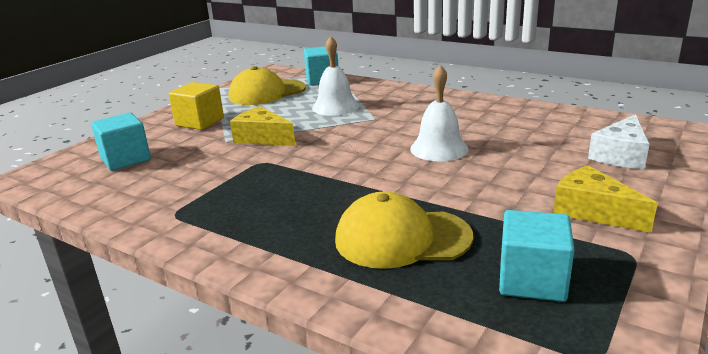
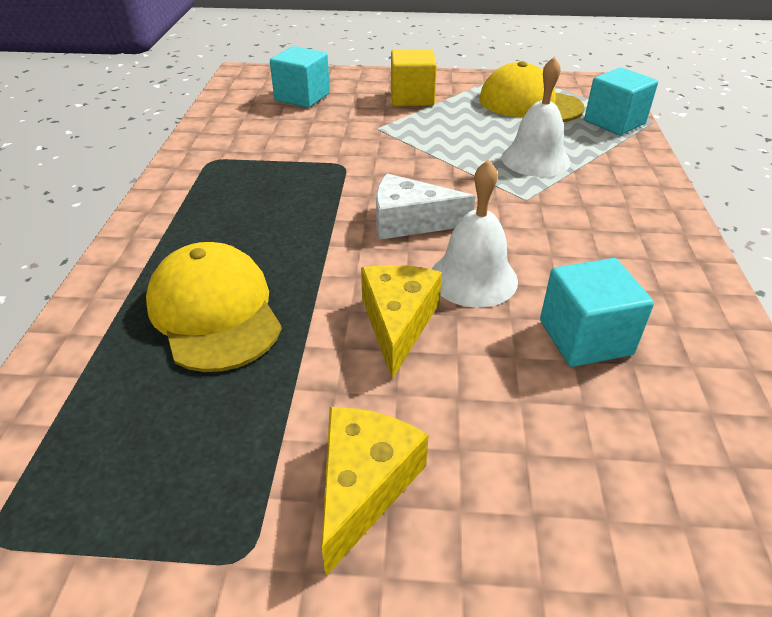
camera: 60 degrees right, 15 degrees up
(262, 138) = (402, 145): yellow cheese -> yellow cheese (398, 323)
(532, 280) = (149, 447): turquoise cube -> turquoise cube (585, 337)
(620, 155) = (614, 500): white cheese -> white cheese (410, 222)

